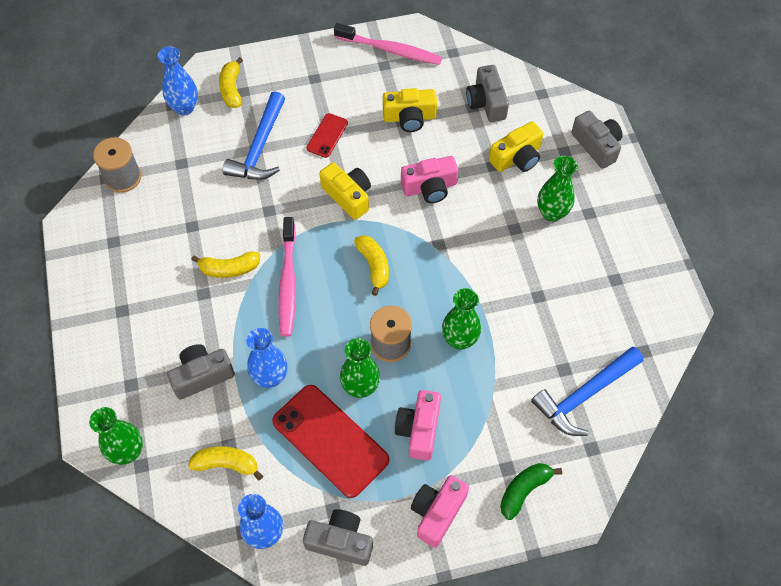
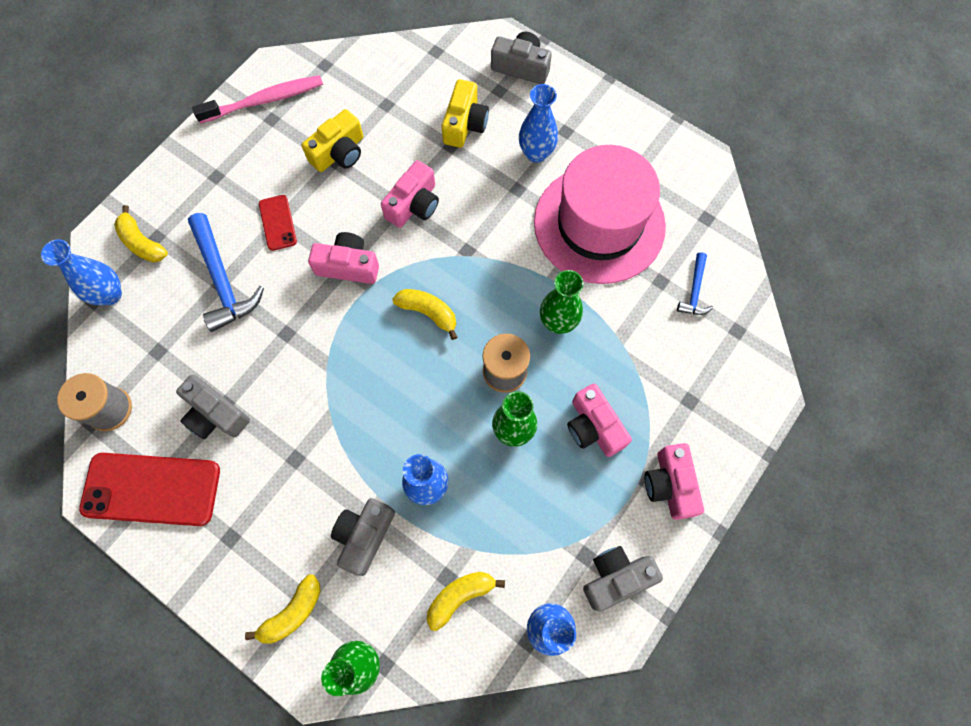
camera: 40 degrees left, 10 degrees up
(229, 269) = (299, 416): yellow banana -> yellow banana (292, 612)
(288, 282) = (365, 387): pink toothbrush -> none
(330, 440) = (530, 498): red phone -> red phone (151, 489)
(348, 196) = (348, 266): yellow camera -> pink camera
(486, 102) = (395, 91): grey camera -> grey camera (216, 414)
(524, 490) = (718, 408): green banana -> none
(552, 213) = (536, 153): green vase -> blue vase
(554, 295) = (599, 224): none -> pink hat
(584, 395) = (694, 291): blue hammer -> blue hammer, size x0.54

